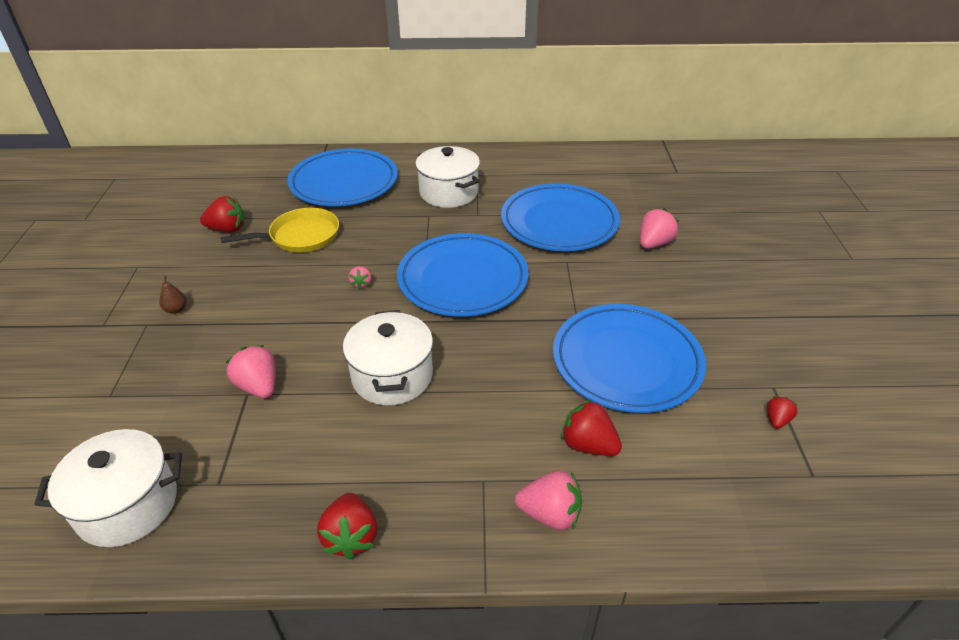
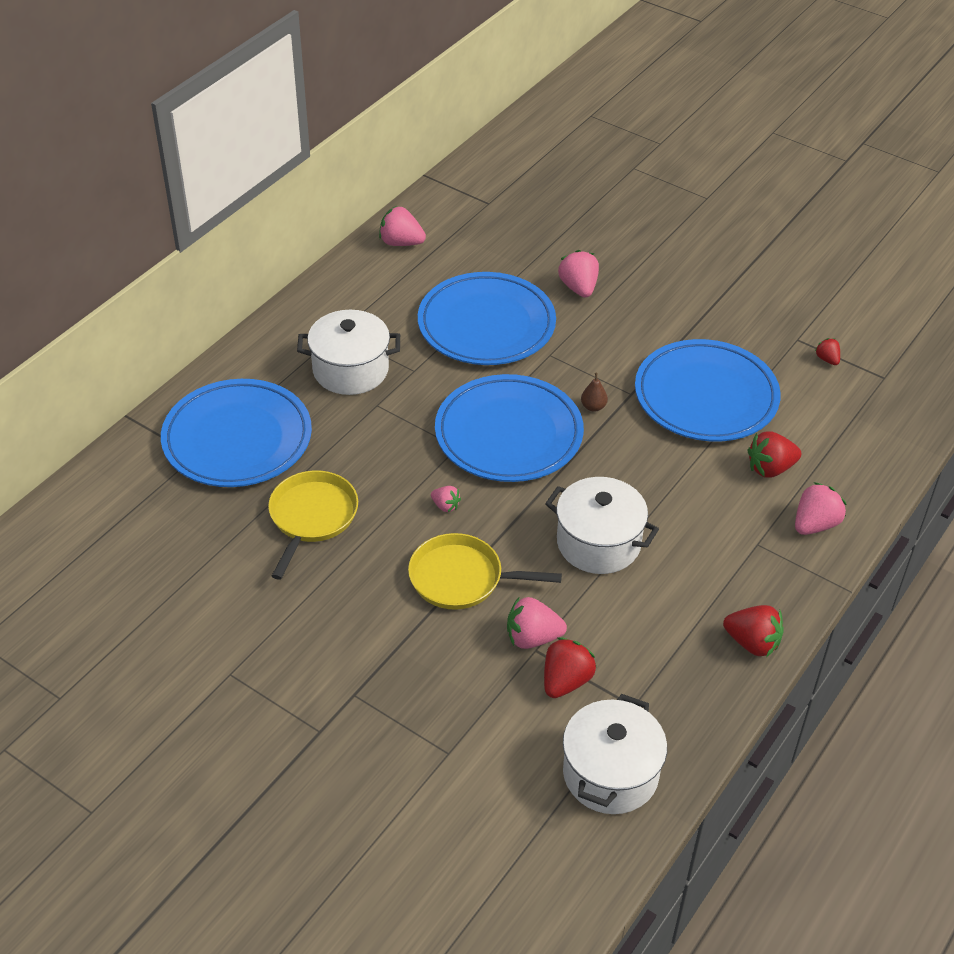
camera: 55 degrees left, 5 degrees up
(176, 309) = (350, 662): brown pear -> brown pear (593, 407)
(227, 229) = (231, 572): red strawberry -> red strawberry (566, 681)
(295, 323) = (461, 578): none -> yellow pan
(588, 159) = (401, 243): none -> pink strawberry

